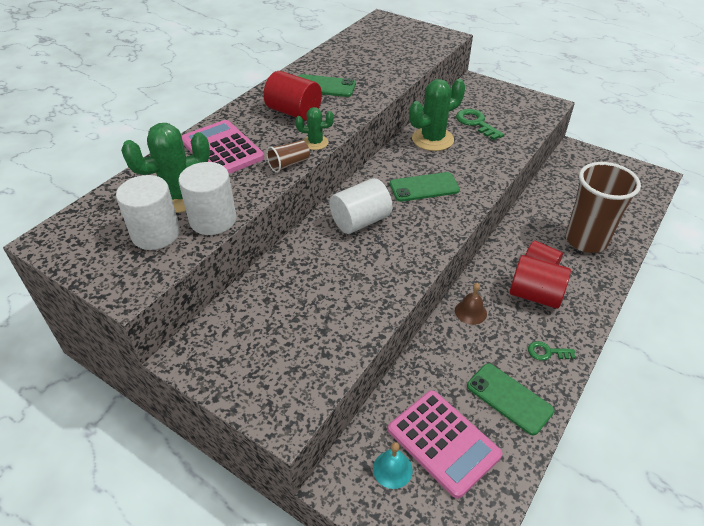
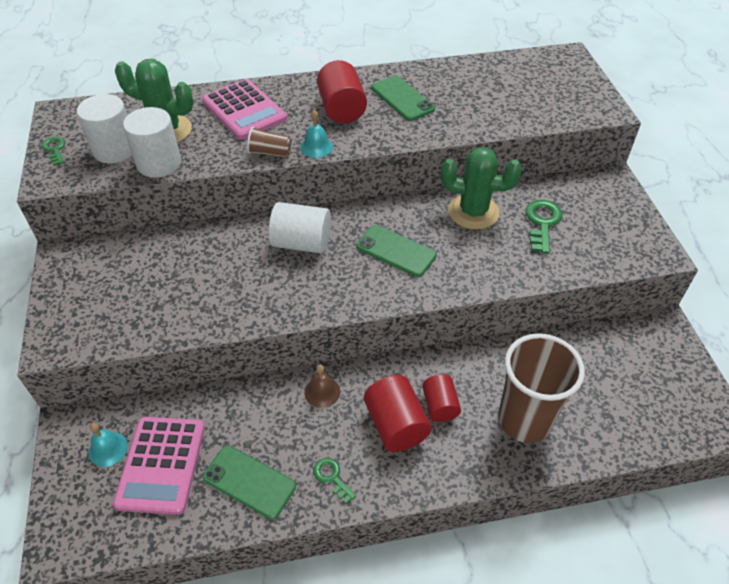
camera: 45 degrees right, 5 degrees up
(95, 267) = (55, 149): none -> green key
(222, 149) = (244, 110): pink calculator -> pink calculator turned 135 degrees clockwise
(315, 142) = (316, 147): green cactus -> turquoise bell
(509, 398) = (249, 481): green phone -> green phone turned 60 degrees counterclockwise

